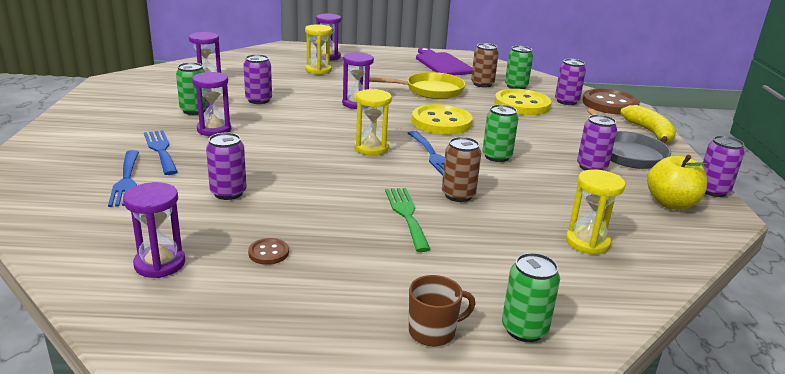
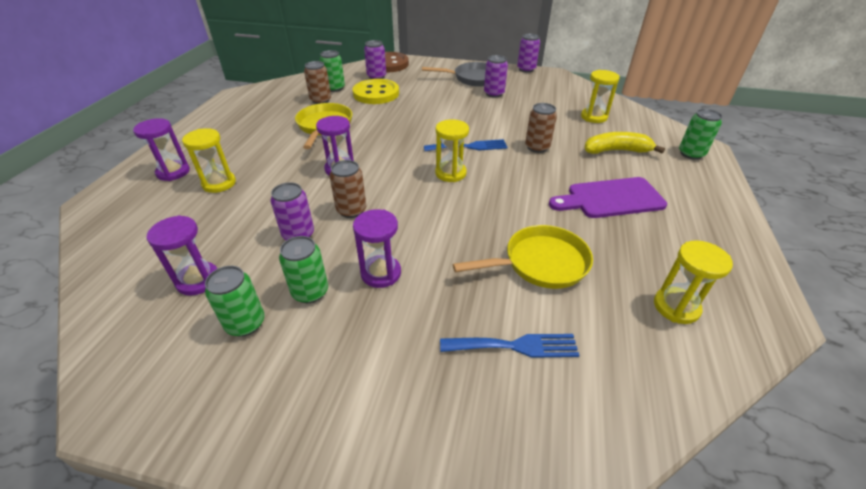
camera: 75 degrees left, 15 degrees up
(160, 264) = (676, 307): purple hourglass -> yellow hourglass
(161, 150) = (432, 319): blue fork -> none
(228, 193) = (540, 263): purple can -> yellow pan
(268, 253) = (640, 242): brown button -> none
(294, 113) = (351, 210): none -> brown can
(406, 215) = (570, 172): green fork -> none
(433, 332) = (707, 183): brown mug -> none
(441, 122) = (402, 133): yellow button -> none
(442, 64) = (253, 109): purple cutting board -> purple cutting board (610, 198)
(496, 156) = (474, 122): green can -> green can (245, 323)
(650, 132) = (441, 64): yellow banana -> yellow banana (616, 151)
(671, 204) = (543, 83): yellow apple -> none

